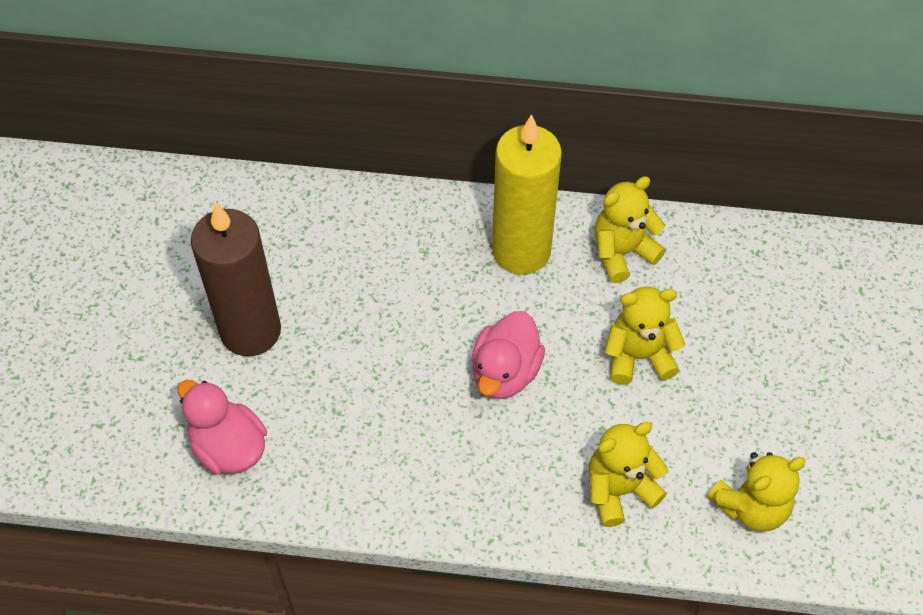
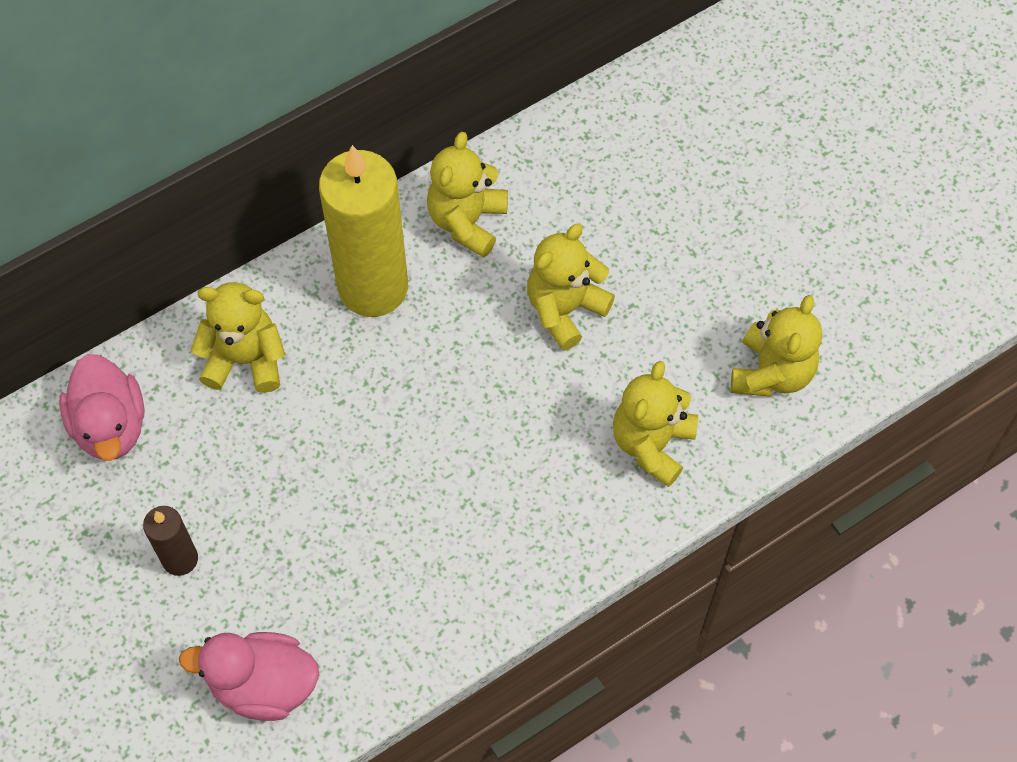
camera: 40 degrees left, 5 degrees up
(250, 331) = (180, 559): brown candle -> brown candle, size x0.48
(400, 238) = (245, 360): none -> yellow teddy bear
(505, 372) = (460, 414): pink duck -> pink duck (110, 426)

